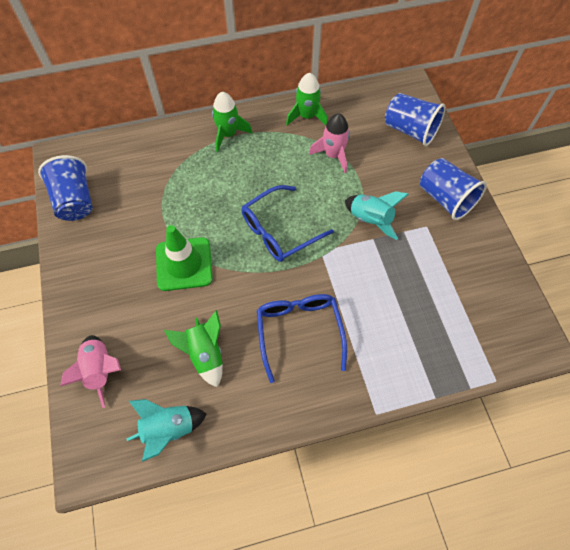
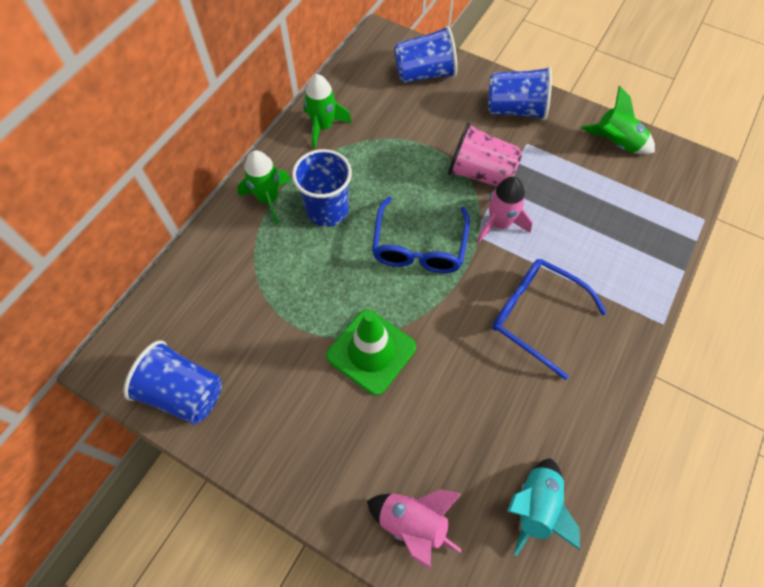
camera: 45 degrees left, 0 degrees up
(205, 354) = (485, 411): green rocket -> green rocket (615, 144)
(252, 166) = (327, 210): none -> blue cup
(333, 155) = (386, 143): pink rocket -> pink rocket (499, 224)
(371, 219) = (480, 173): turquoise rocket -> pink cup

